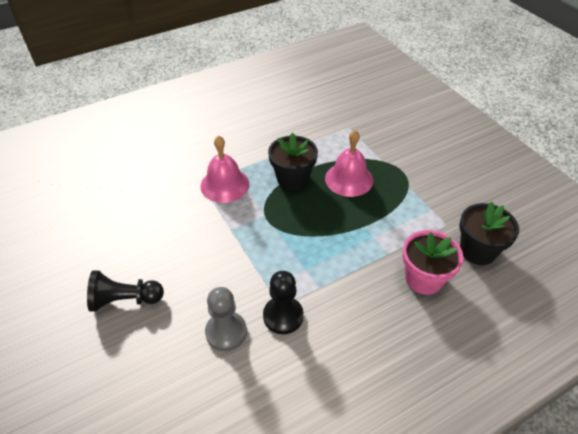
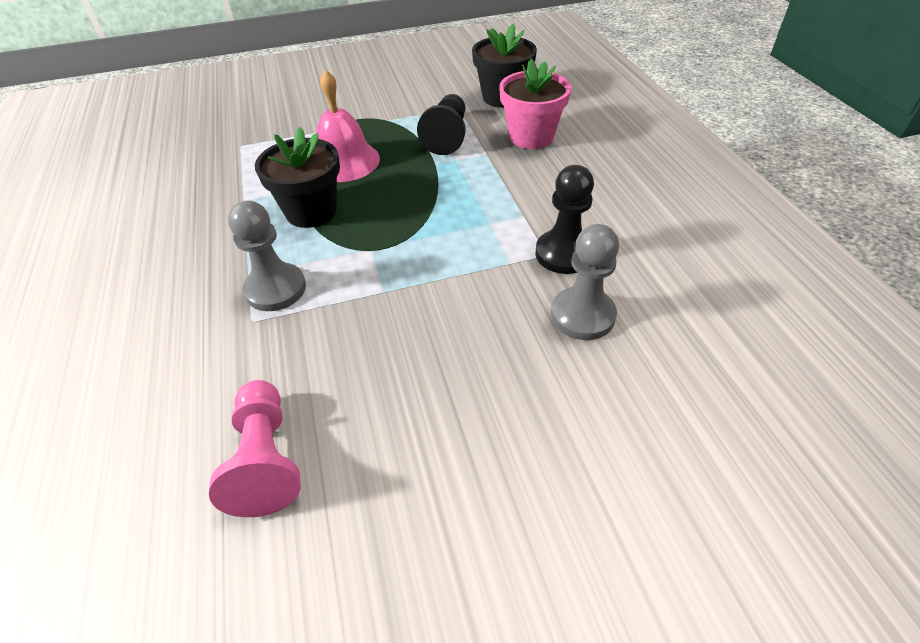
camera: 75 degrees left, 0 degrees up
(121, 215) = (266, 459): none -> pink pawn
(125, 300) = (493, 453): black pawn -> black pawn (447, 136)
(224, 184) = (275, 289): pink bell -> grey pawn

